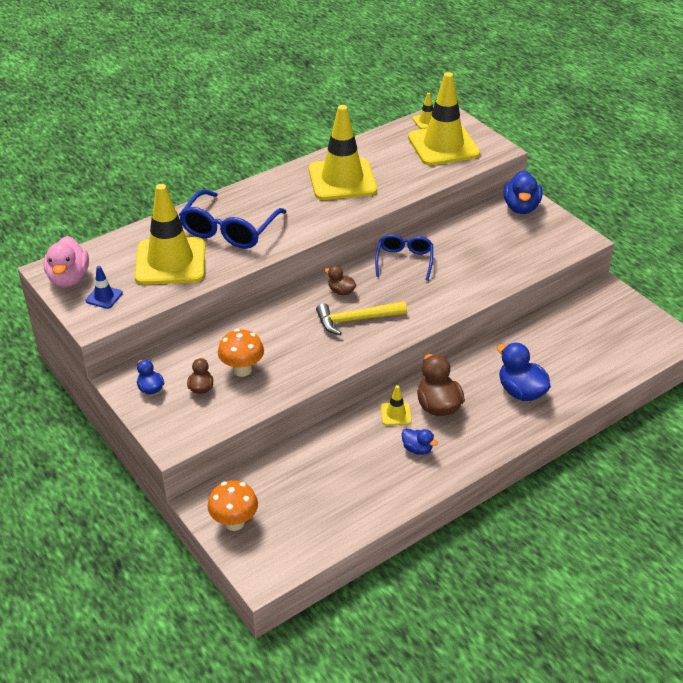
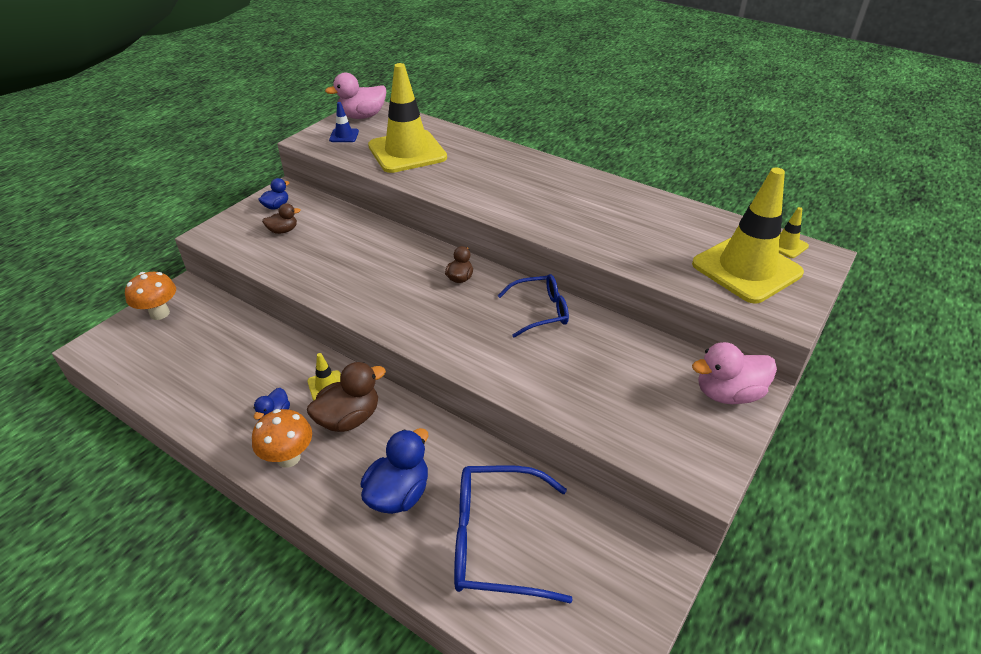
camera: 70 degrees right, 0 degrees up
(229, 230) = (472, 168): blue glasses -> blue glasses (495, 541)
(242, 370) = (314, 246): orange mushroom -> orange mushroom (288, 458)
(342, 180) = (608, 212): yellow traffic cone -> none
(356, 320) = (417, 299): yellow hammer -> none
(521, 207) = (728, 393): blue duck -> pink duck

